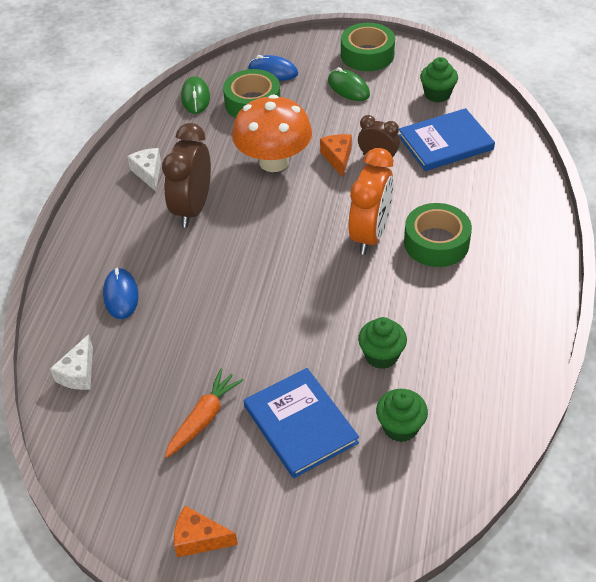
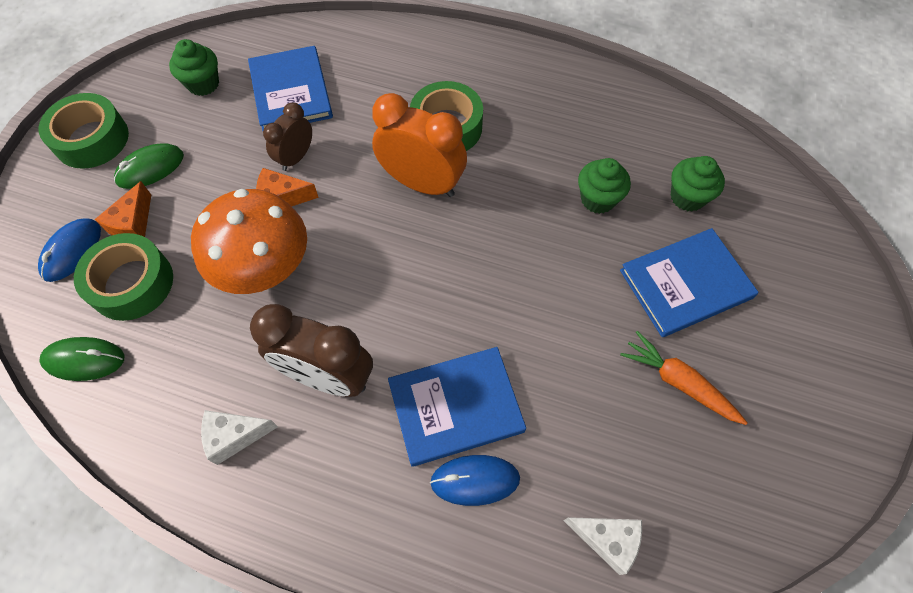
camera: 85 degrees left, 15 degrees up
(174, 279) = (456, 407): none -> blue book
(199, 539) = (834, 396): orange cheese -> orange cheese (133, 224)

